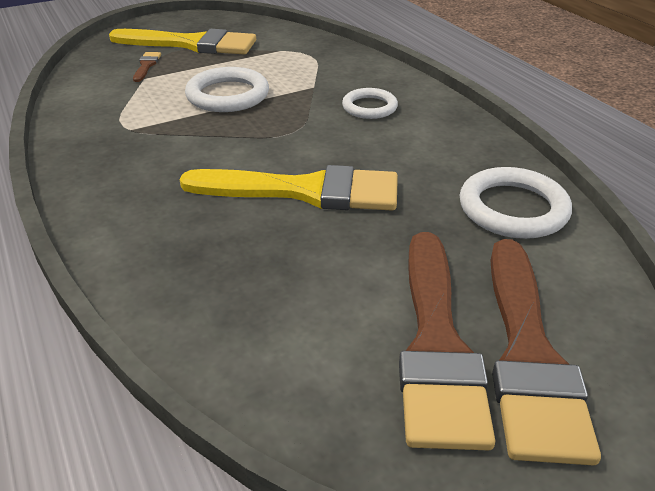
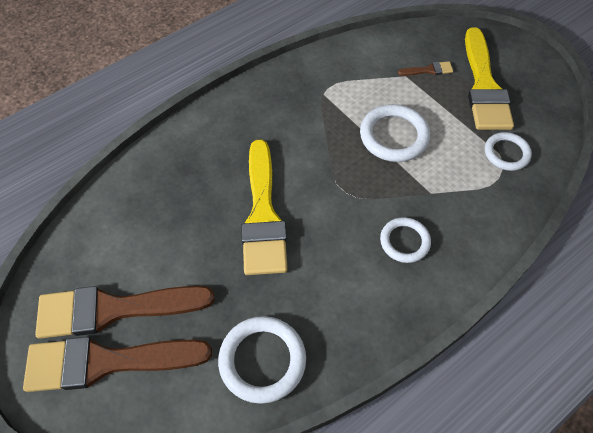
camera: 80 degrees right, 20 degrees up
(282, 47) = (506, 153): none -> white ring

